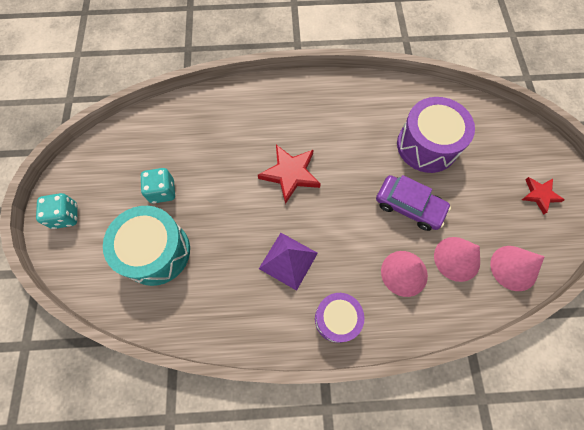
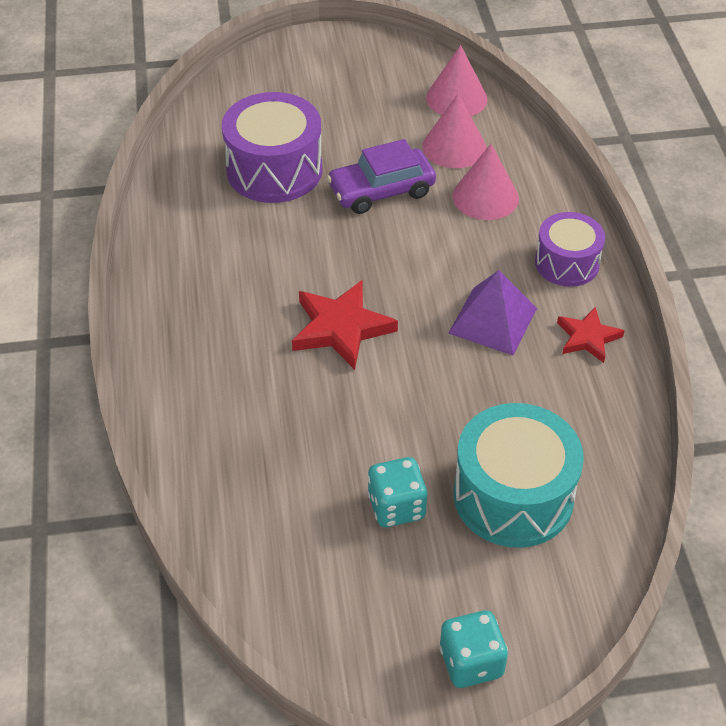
camera: 95 degrees left, 20 degrees down
(409, 206) = (381, 190): purple car -> purple car turned 135 degrees counterclockwise
(539, 195) = (347, 68): red star -> red star (588, 337)

